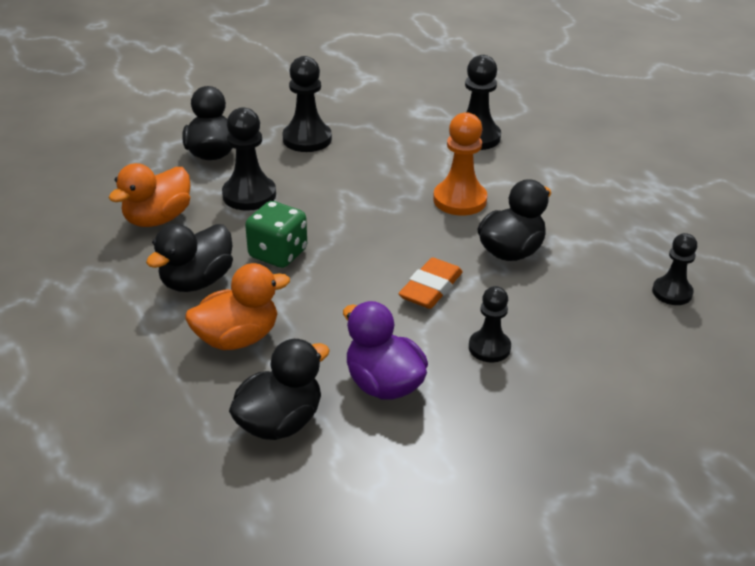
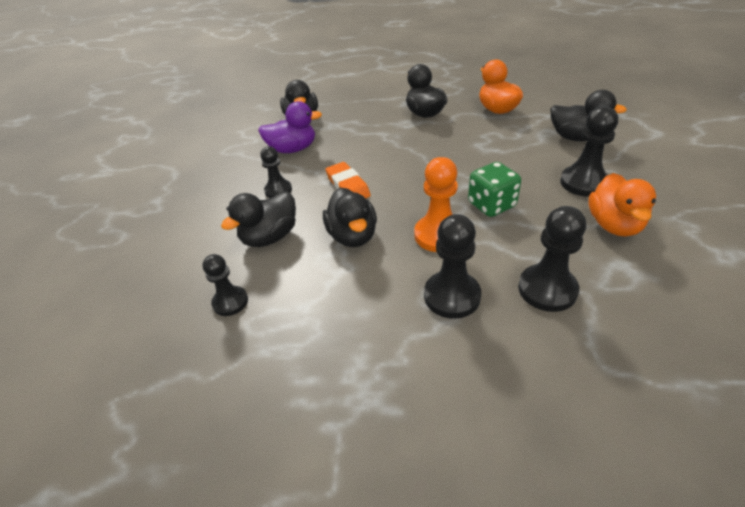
camera: 125 degrees right, 5 degrees up
(237, 338) = (367, 117): orange duck -> orange duck (614, 225)
(249, 195) = (506, 142): black pawn -> black pawn (452, 296)
(278, 254) = (430, 141): green dice -> green dice (491, 205)
(571, 310) = (270, 237): none -> black duck

